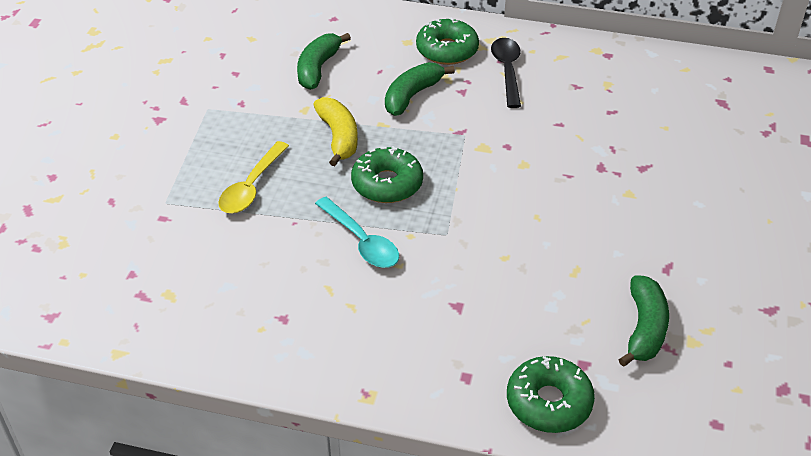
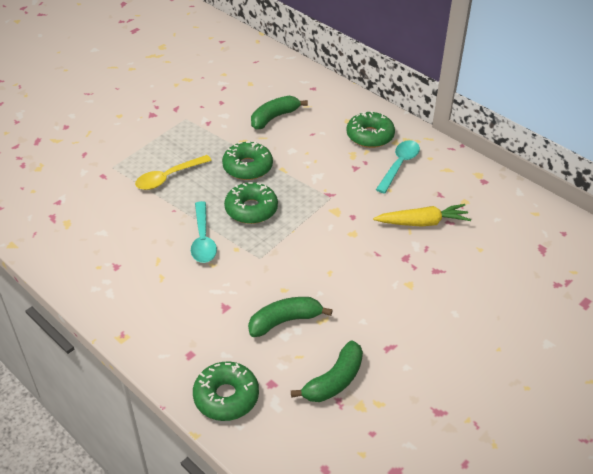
camera: 30 degrees right, 0 degrees up
(338, 137) = (247, 167): yellow banana -> green donut
(412, 96) = (318, 158): green banana -> green banana (285, 321)
(507, 71) = (399, 165): black spoon -> turquoise spoon
(586, 123) = (423, 222): none -> yellow carrot

